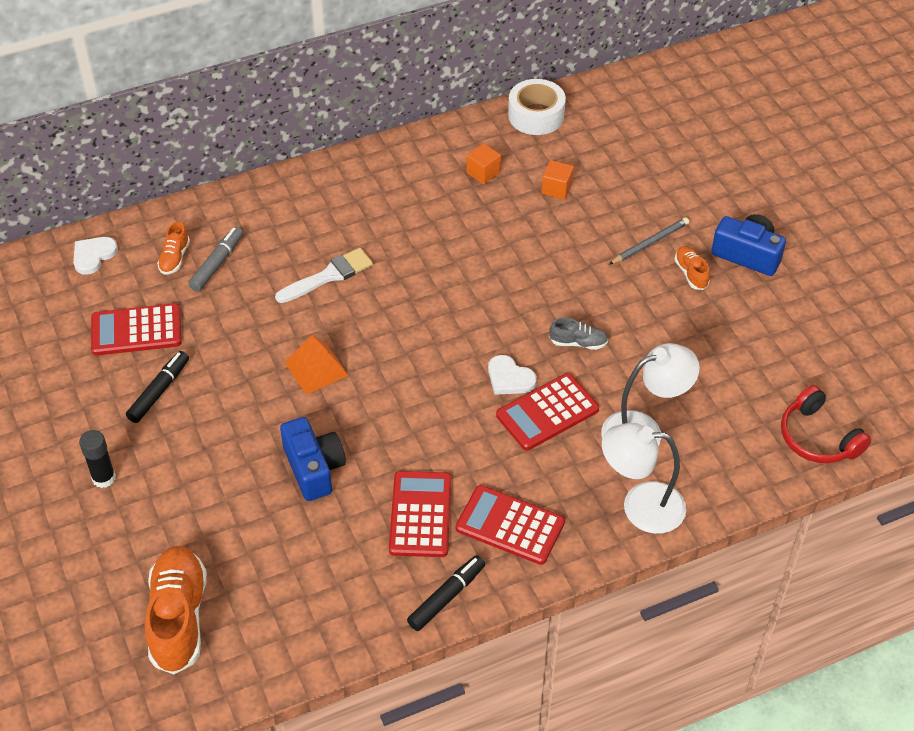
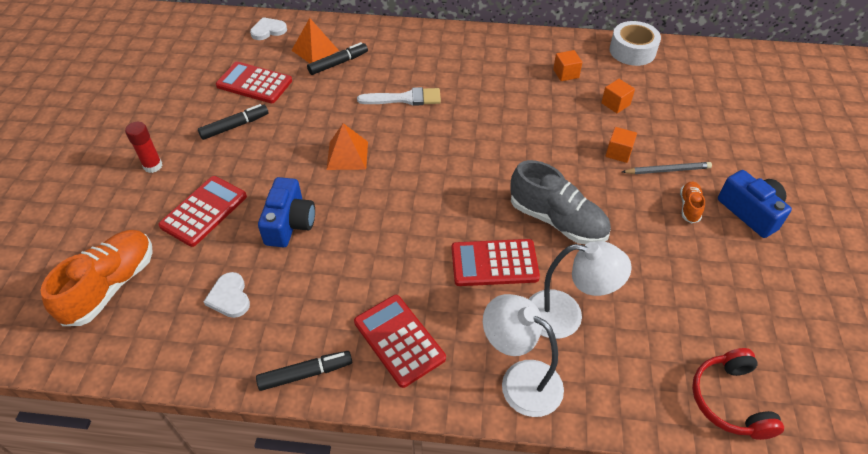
camera: 30 degrees right, 0 degrees up
(104, 478) = (153, 166): black glue stick -> red glue stick
(175, 258) = (315, 50): orange shoe -> orange pyramid
(217, 264) = (338, 63): grey marker -> black marker
(420, 514) = (337, 296): red calculator -> red calculator (204, 211)
(509, 378) = (483, 223): white heart -> white heart (229, 297)
(578, 343) = (557, 220): grey shoe -> grey shoe, size x2.06
(592, 244) = (618, 152): none -> orange cube

